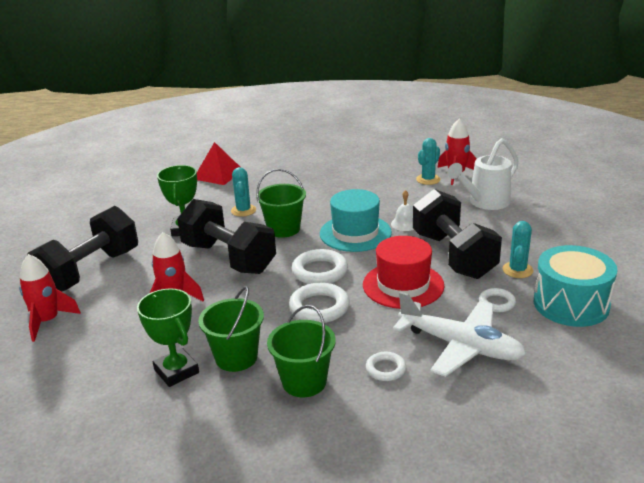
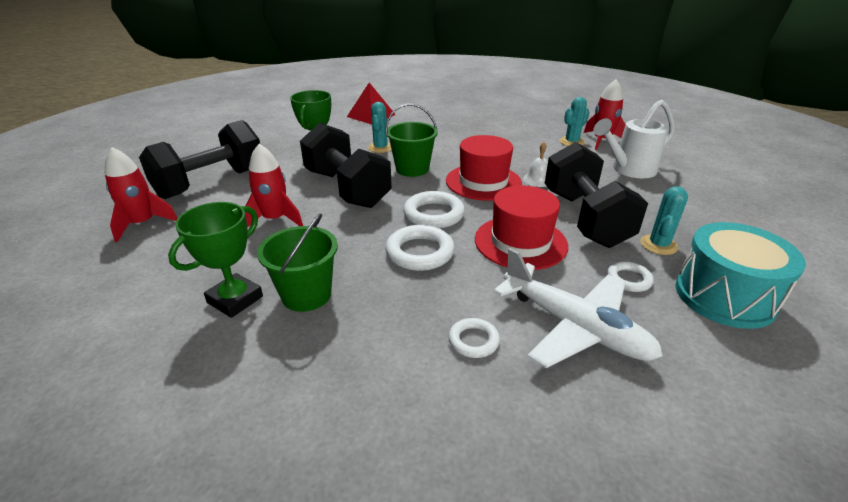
camera: 10 degrees right, 5 degrees up
(176, 371) = (235, 299): green trophy -> green trophy turned 60 degrees clockwise
(304, 382) = (370, 339): green bucket -> none
(355, 233) = (483, 182): turquoise hat -> red hat

